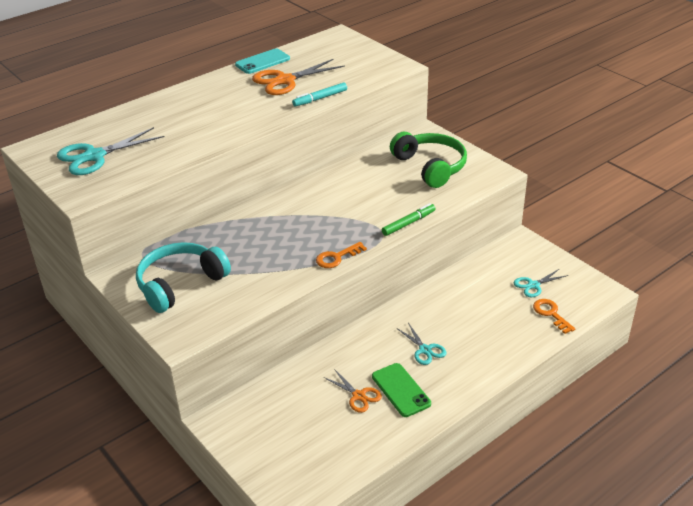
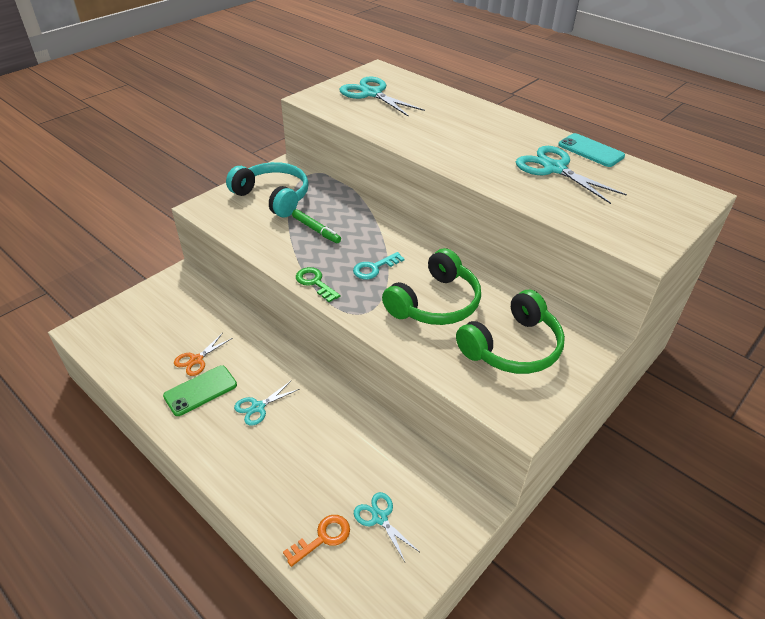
camera: 80 degrees right, 5 degrees up
(284, 80) = (554, 168): orange scissors -> turquoise scissors
(320, 98) = (524, 195): turquoise marker -> none
(323, 222) = (374, 268): none -> turquoise key
(337, 257) = (315, 283): orange key -> green key
(376, 195) = (435, 303): none -> green headphones
(408, 223) = (383, 333): green marker -> green marker (316, 230)

